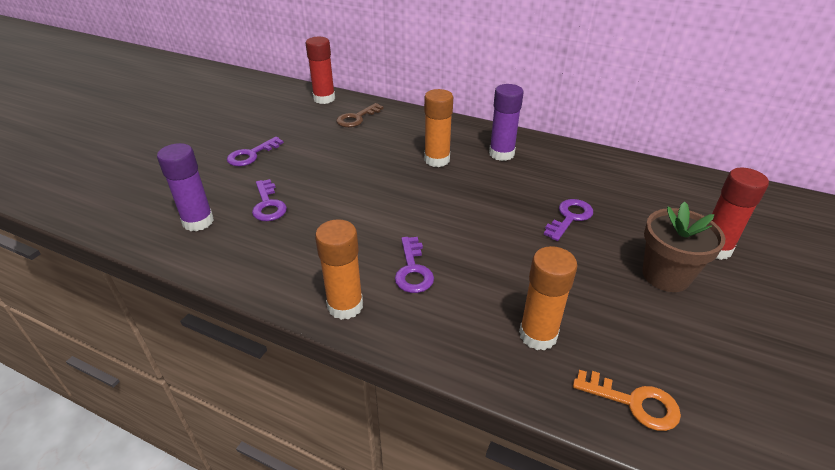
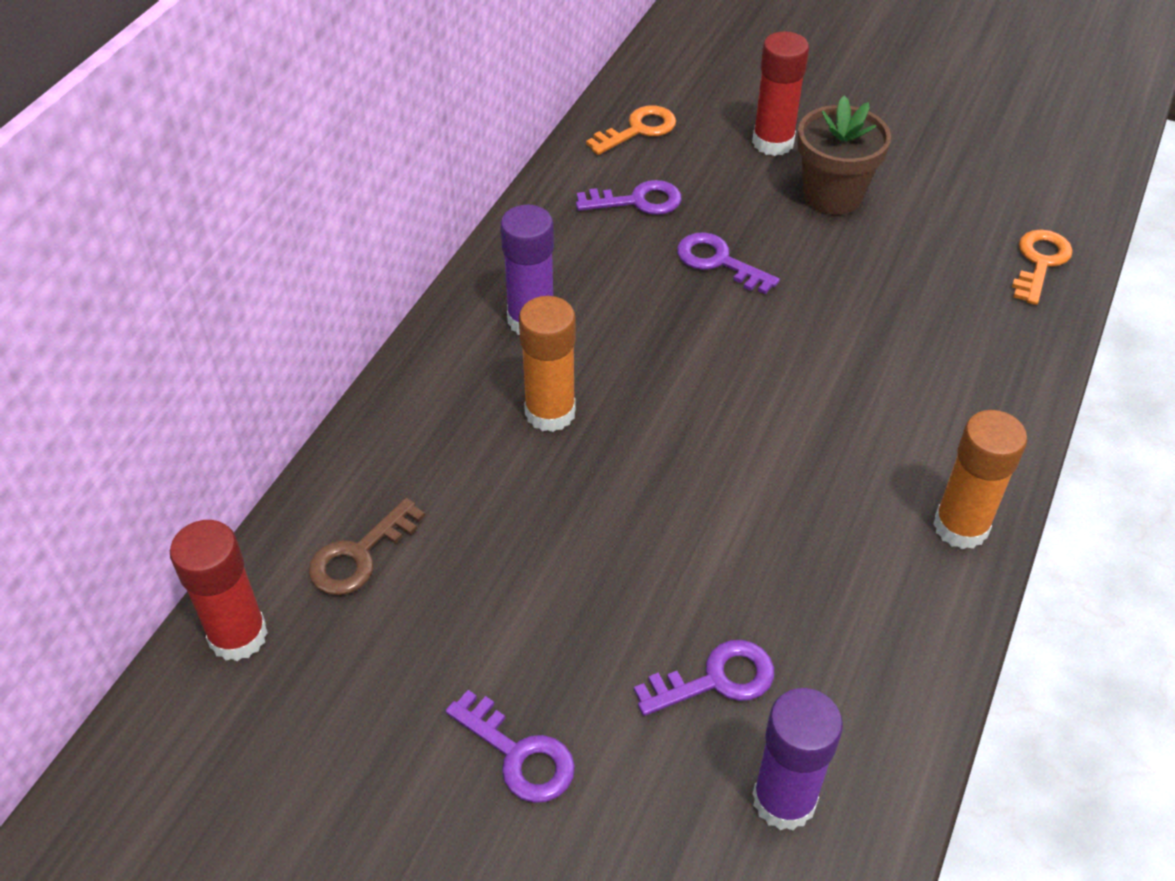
camera: 90 degrees left, 10 degrees up
(356, 118) = (359, 555): brown key -> brown key turned 90 degrees clockwise
(413, 270) = (869, 447): purple key -> purple key (638, 201)
(538, 335) = (964, 325): orange glue stick -> none
(690, 189) = (638, 130): none -> orange key

